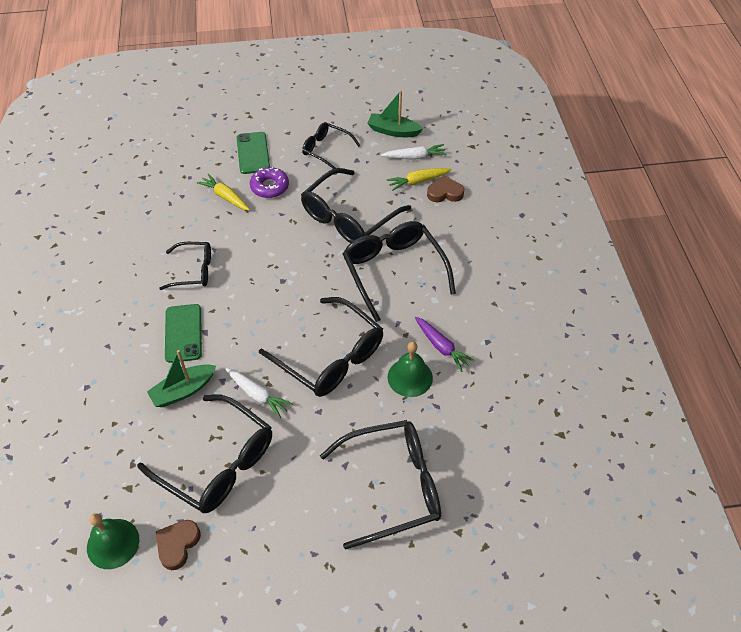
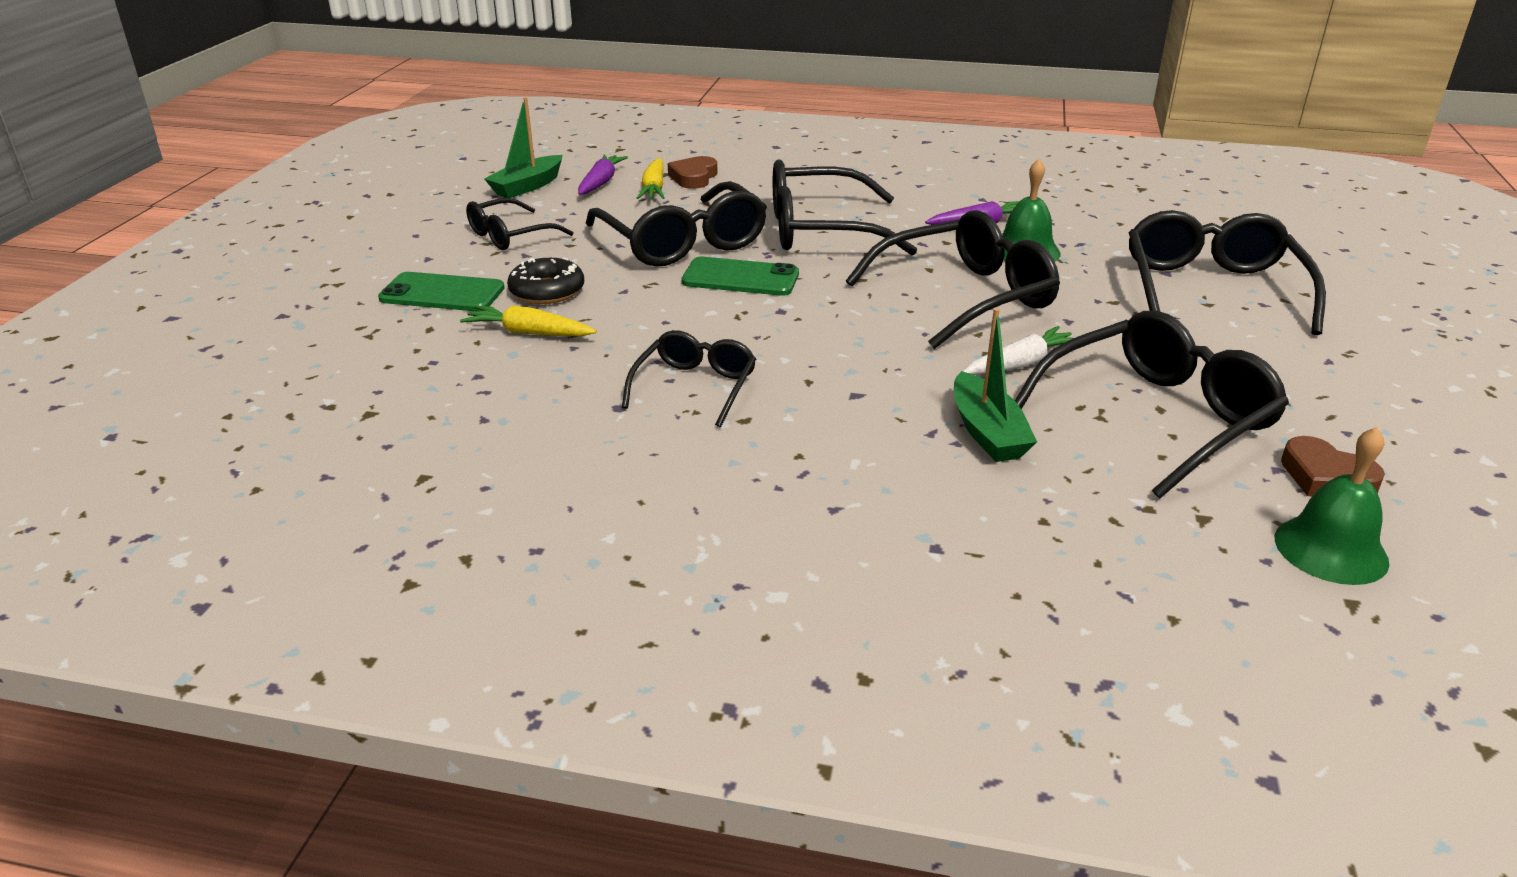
camera: 70 degrees left, 20 degrees down
(183, 333) = (848, 416): green phone -> green phone (740, 278)
(225, 197) = (529, 333): yellow carrot -> yellow carrot turned 45 degrees clockwise
(269, 187) = (547, 291): purple donut -> black donut
(415, 157) = (601, 182): white carrot -> purple carrot

